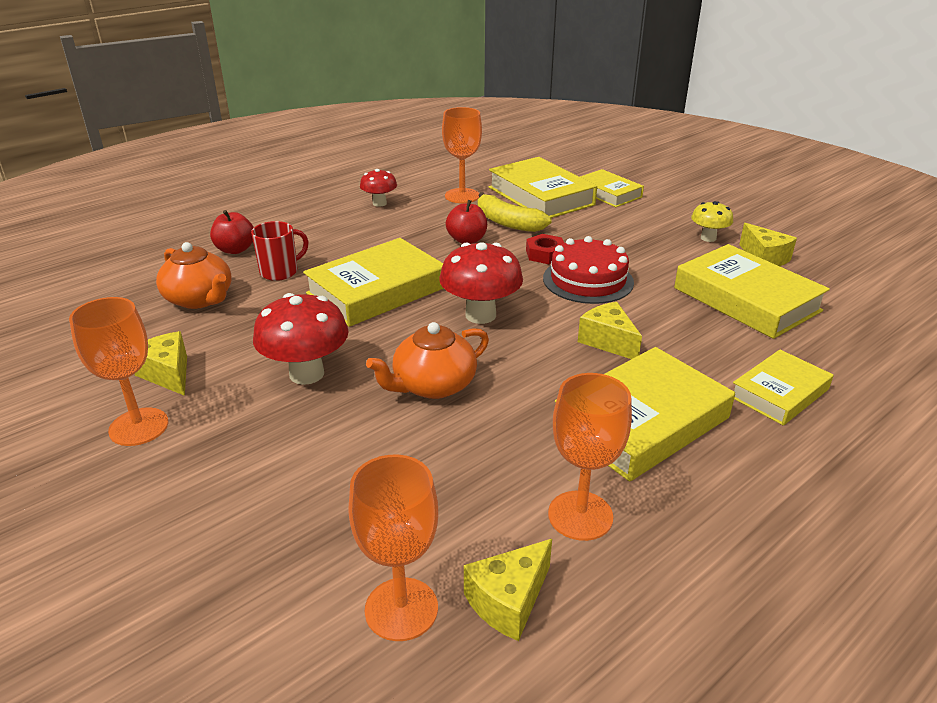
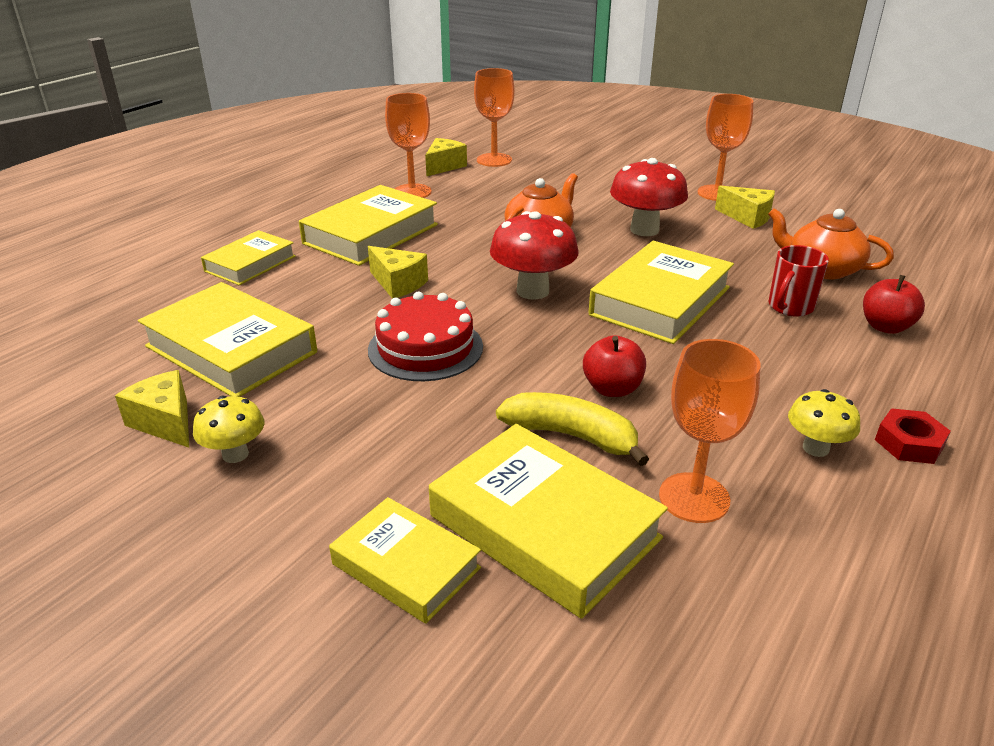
camera: 165 degrees right, 0 degrees up
(379, 203) = (815, 448): red mushroom -> yellow mushroom
(545, 254) = (490, 380): red nut -> red nut (909, 443)

